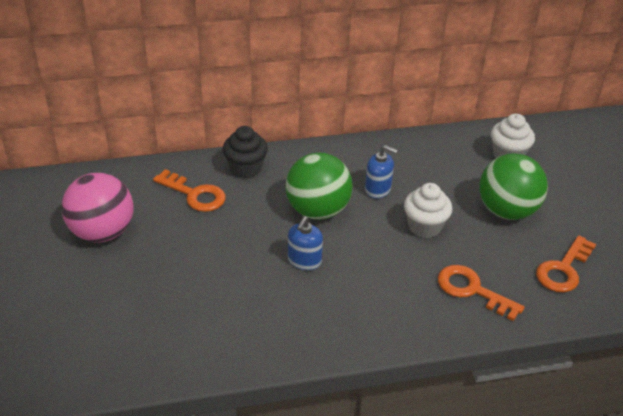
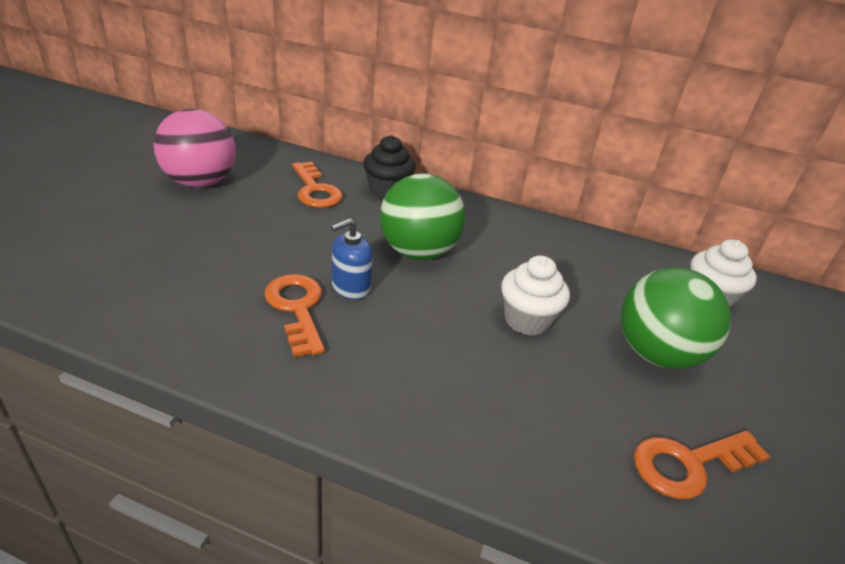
camera: 30 degrees right, 5 degrees down
(378, 189) = (507, 262): blue soap dispenser -> none
(472, 290) = (522, 418): orange key -> orange key (297, 308)

